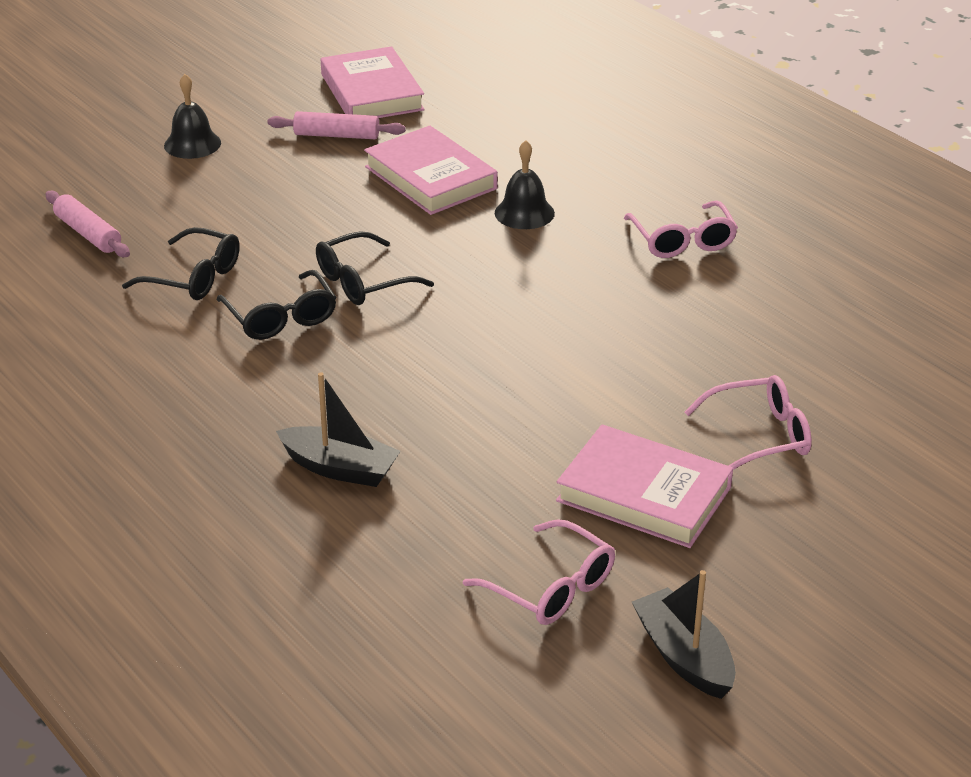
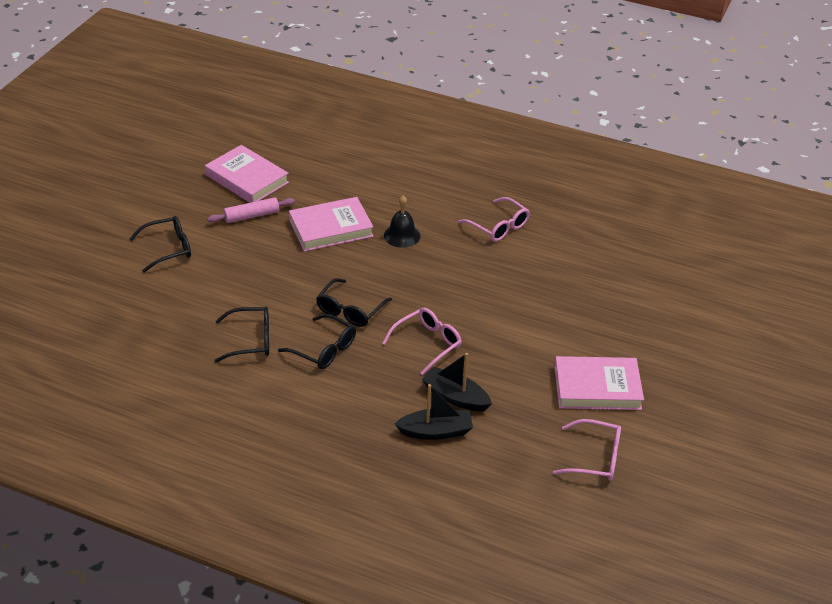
camera: 30 degrees left, 5 degrees up
(88, 234) = (159, 332): pink rolling pin -> none
(192, 144) = (168, 249): black bell -> black glasses
(430, 178) = (331, 228): pink book -> pink book turned 45 degrees counterclockwise
(684, 656) = (683, 470): black boat -> black boat (455, 397)
(760, 436) = (625, 333): pink glasses -> pink glasses (427, 344)

